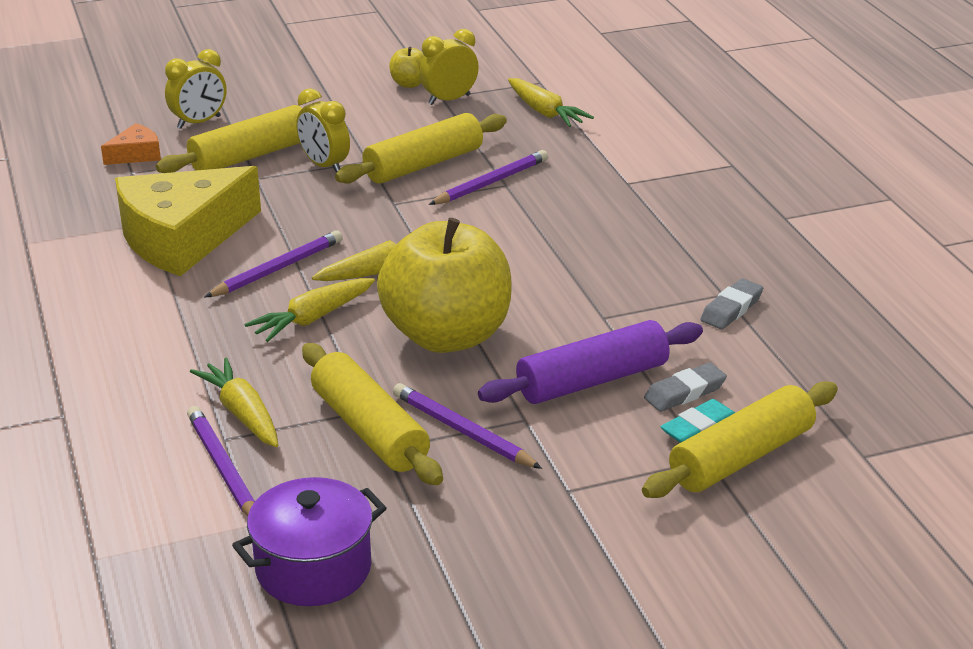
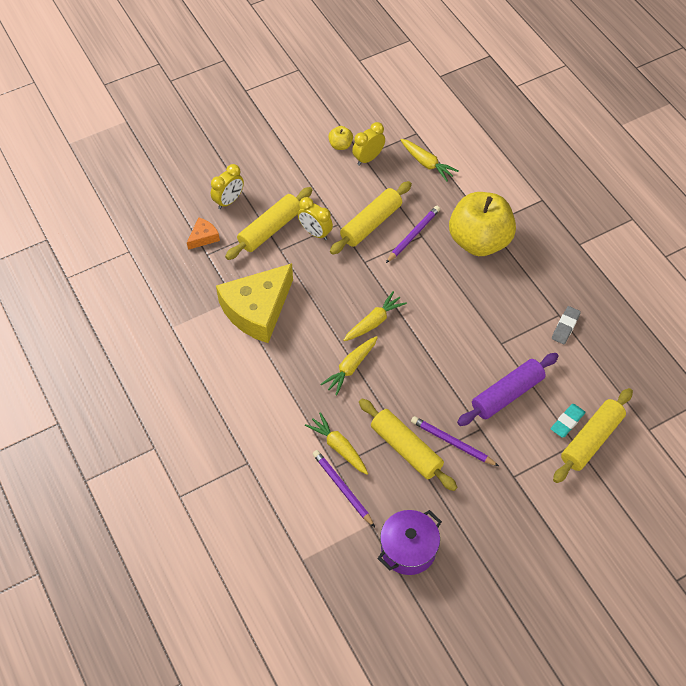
camera: 10 degrees left, 25 degrees up
(277, 269) = (319, 329): purple pencil -> none
(447, 336) = (425, 371): yellow apple -> yellow apple (479, 241)
(685, 392) = (554, 396): grey eraser -> none

